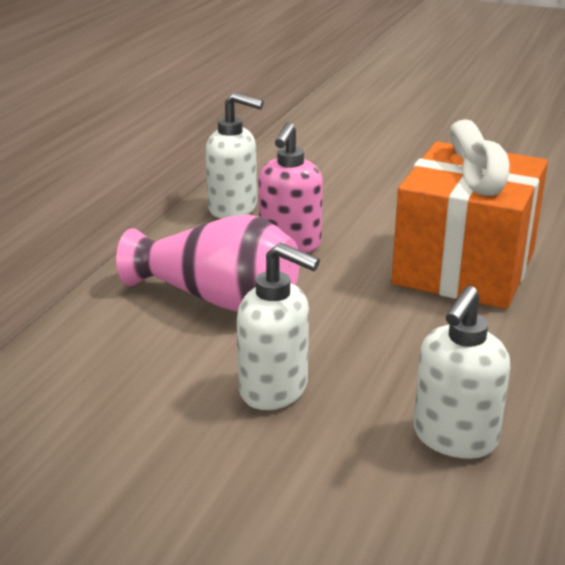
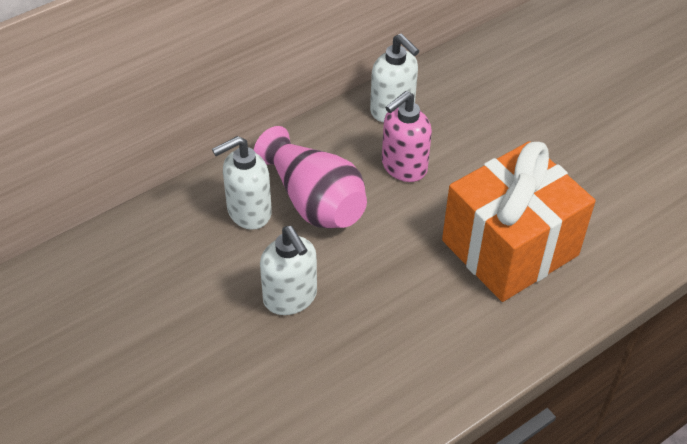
camera: 30 degrees right, 20 degrees up
(454, 438) = (366, 389): white soap dispenser -> white soap dispenser (248, 212)

